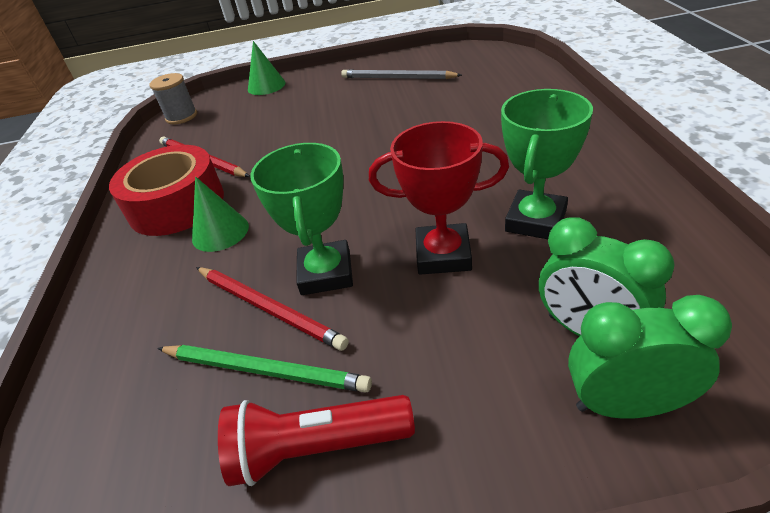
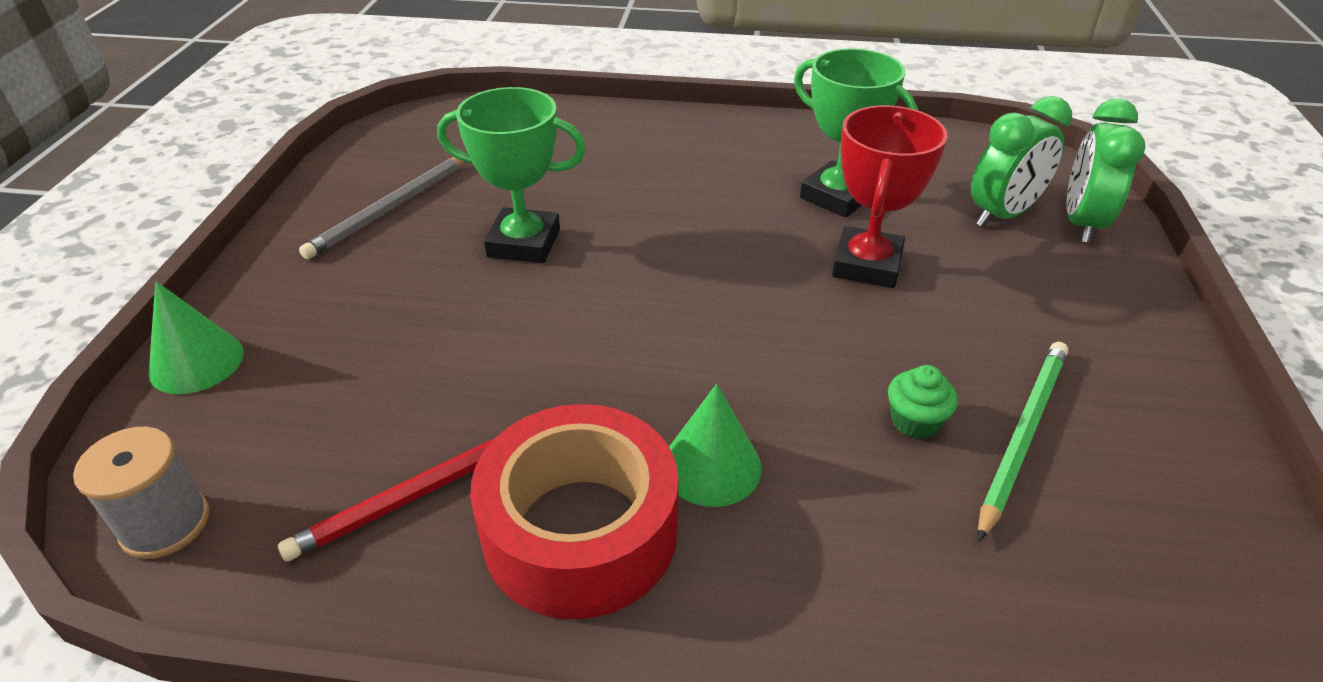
camera: 80 degrees left, 0 degrees up
(269, 308) = (915, 421): red pencil -> green cupcake
(316, 448) = (1130, 404): red flashlight -> none
(326, 273) = (863, 360): green trophy -> green trophy (524, 243)

